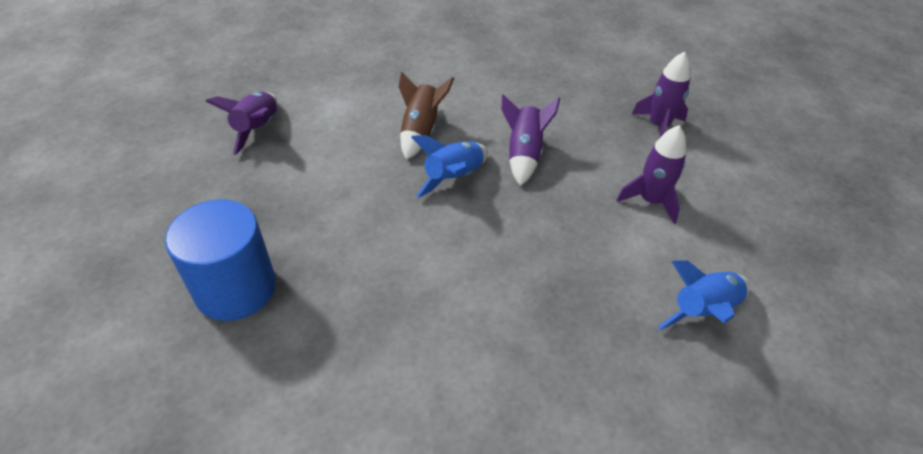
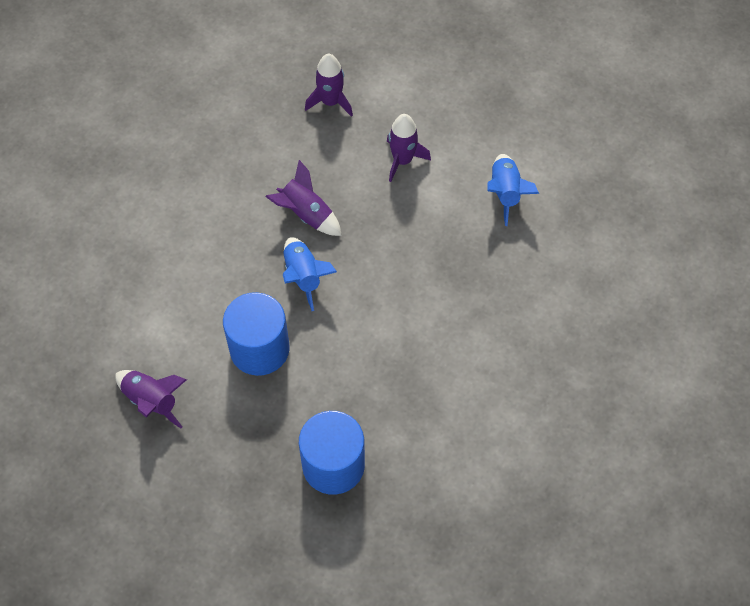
camera: 60 degrees left, 15 degrees up
(351, 177) = (259, 349): none -> blue cylinder
(420, 132) = (233, 275): brown rocket -> none

